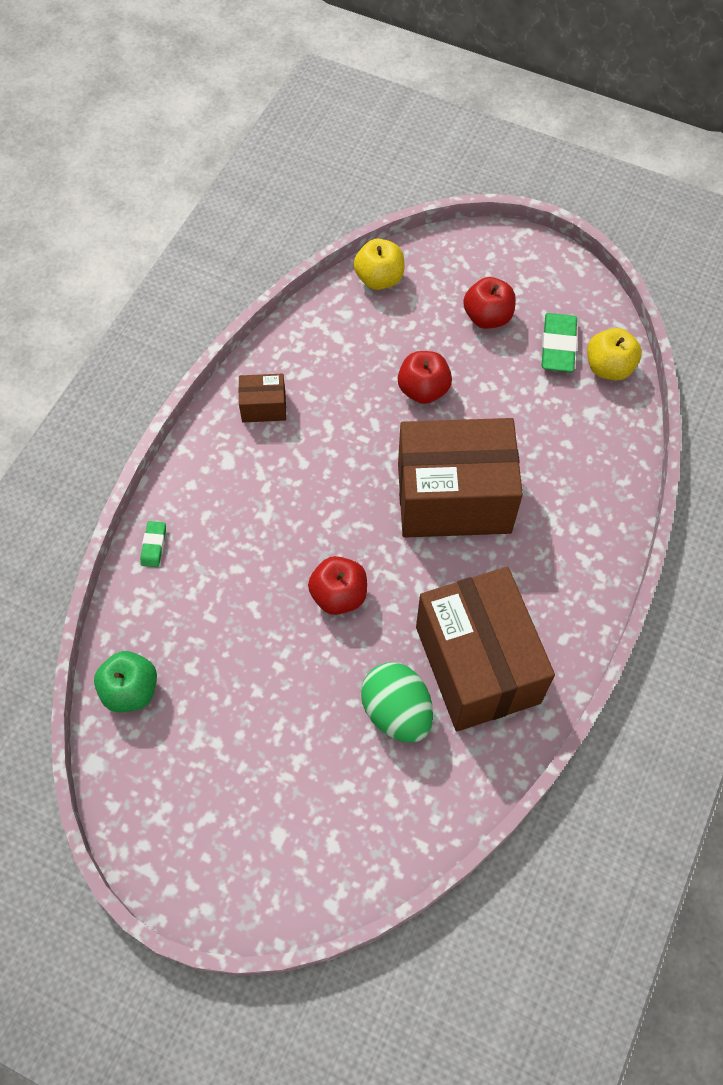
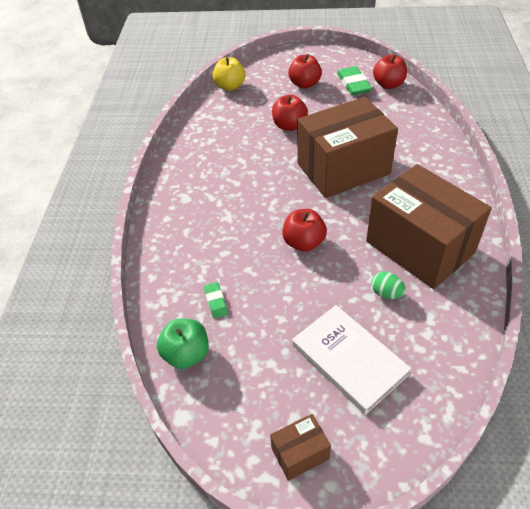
camera: 20 degrees left, 15 degrees down
(154, 545) = (158, 260): green eraser -> green eraser (216, 301)
(263, 407) = (194, 164): brown box -> brown box (300, 453)
(304, 778) = (349, 360): none -> white book
(396, 711) = (386, 293): green egg -> green egg, size x0.53
(608, 367) = (388, 84): yellow apple -> red apple

